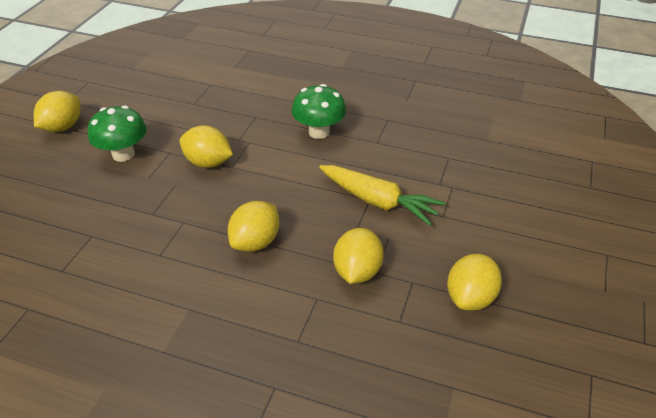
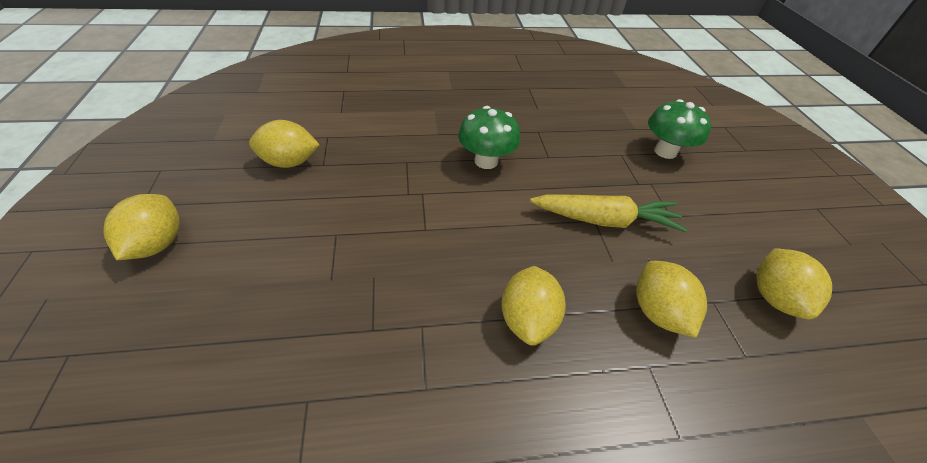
camera: 30 degrees left, 5 degrees up
(123, 154) = (275, 256): green mushroom -> green mushroom (665, 151)
(208, 163) = (394, 233): yellow lemon -> yellow lemon (289, 162)

